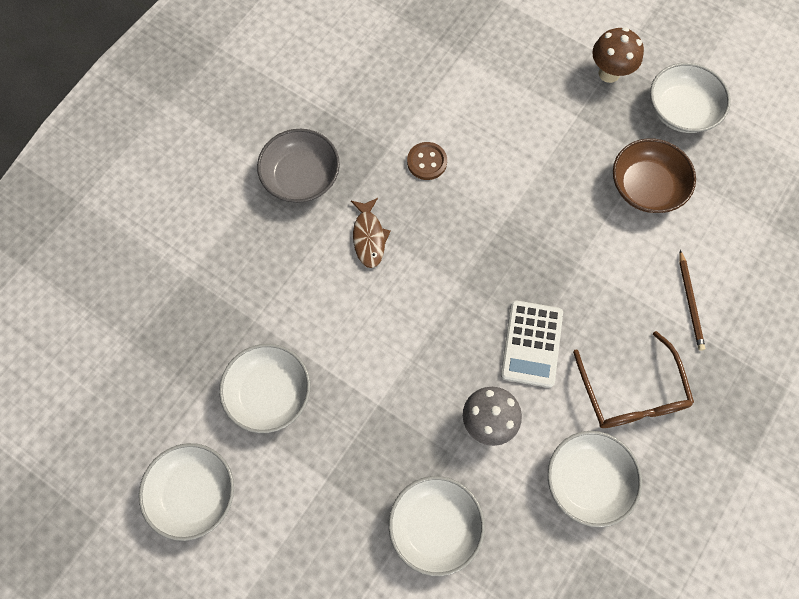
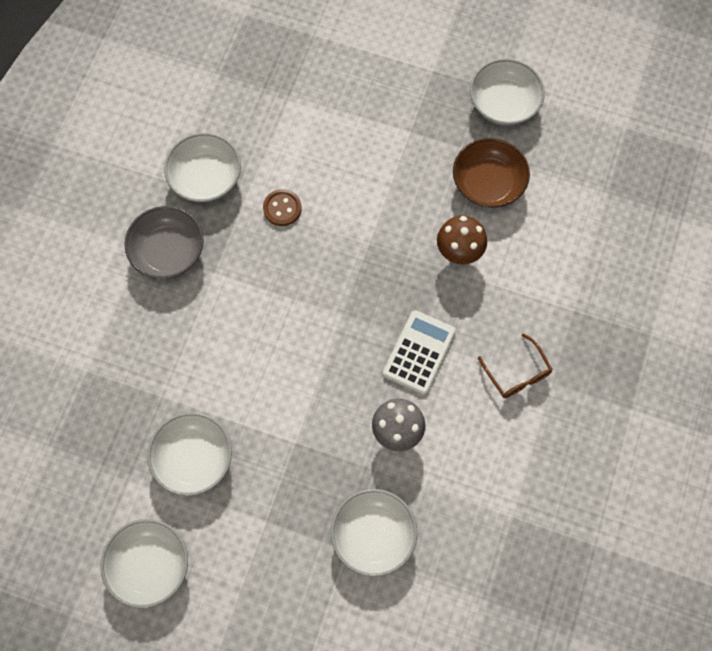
camera: 15 degrees left, 0 degrees up
(369, 237) = (247, 292): brown fish -> none
(531, 344) = (419, 352): white calculator -> white calculator turned 150 degrees counterclockwise
(587, 480) = (496, 460): white bowl -> white bowl (206, 178)
(609, 73) = (430, 83): brown mushroom -> brown mushroom (458, 253)
(631, 393) = (517, 373): brown glasses -> brown glasses, size x0.66
(690, 302) = (550, 279): brown pencil -> none

